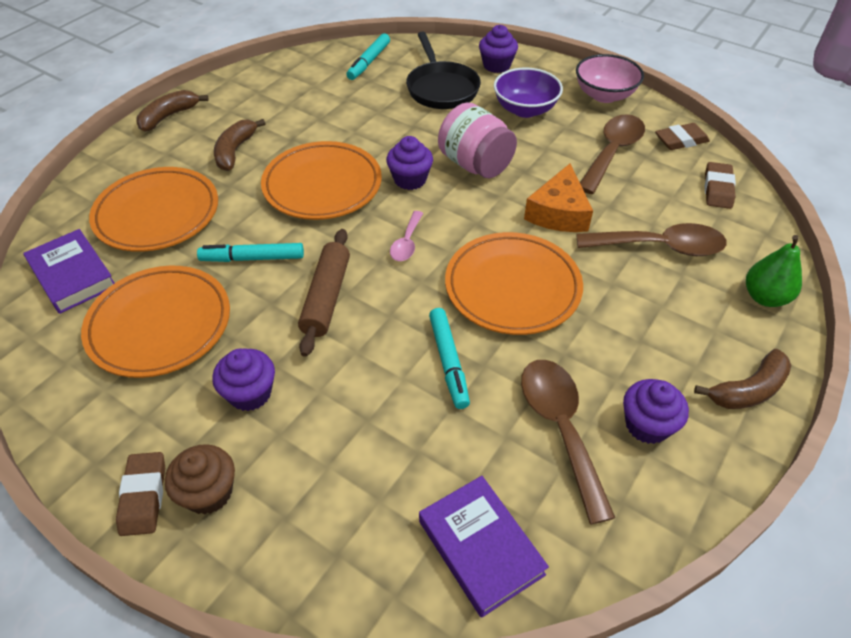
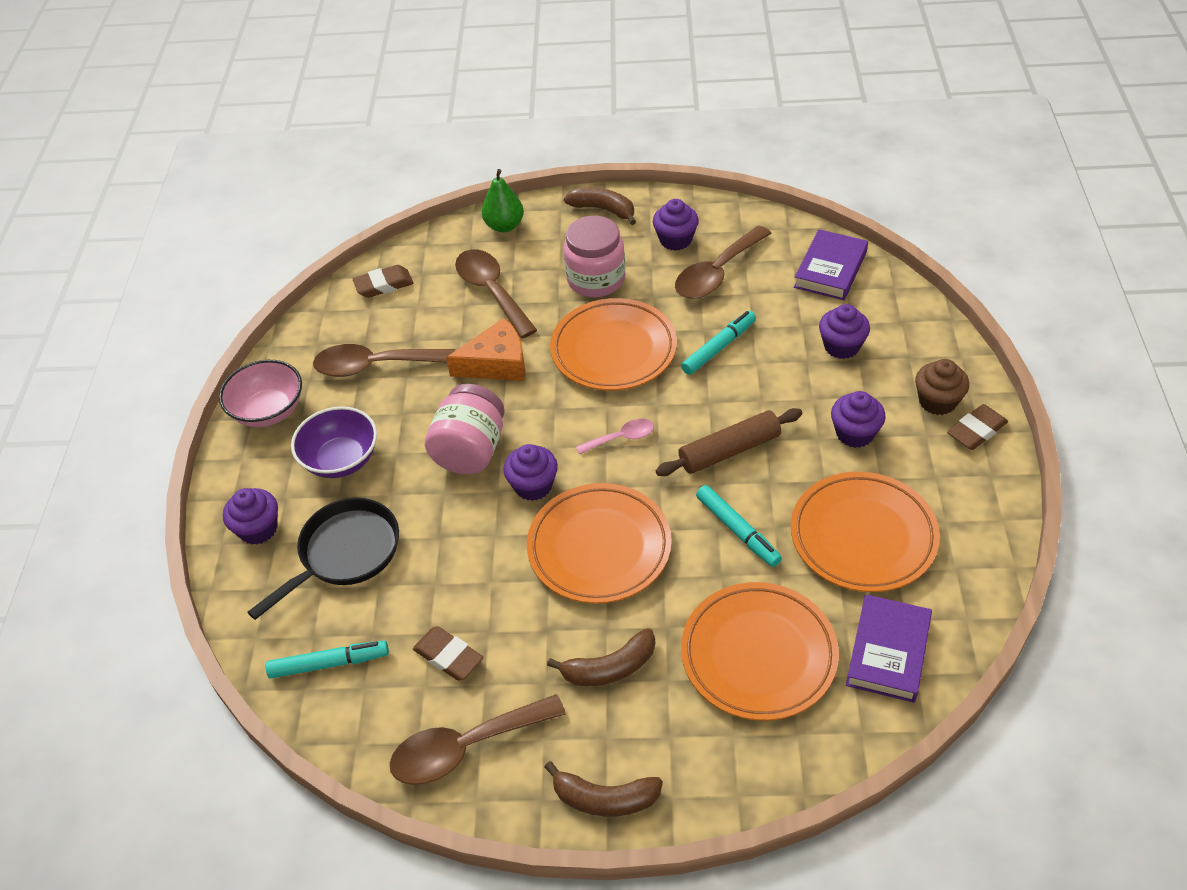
camera: 120 degrees left, 0 degrees up
(260, 86) = (465, 747): none -> brown spoon
(357, 464) = (841, 346): none -> purple cupcake
(624, 324) = (596, 279): none -> pink jar
(681, 140) = (320, 329): brown eraser -> brown eraser (448, 656)

